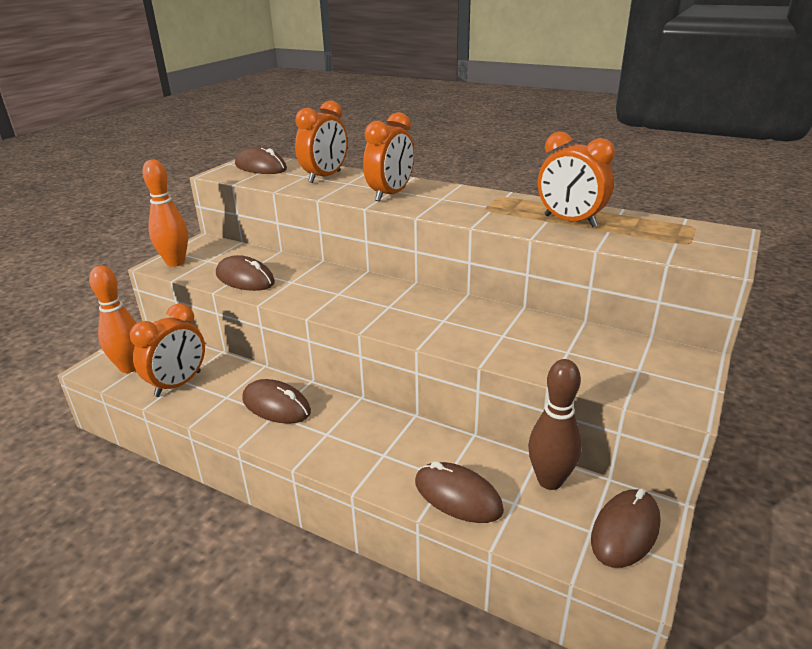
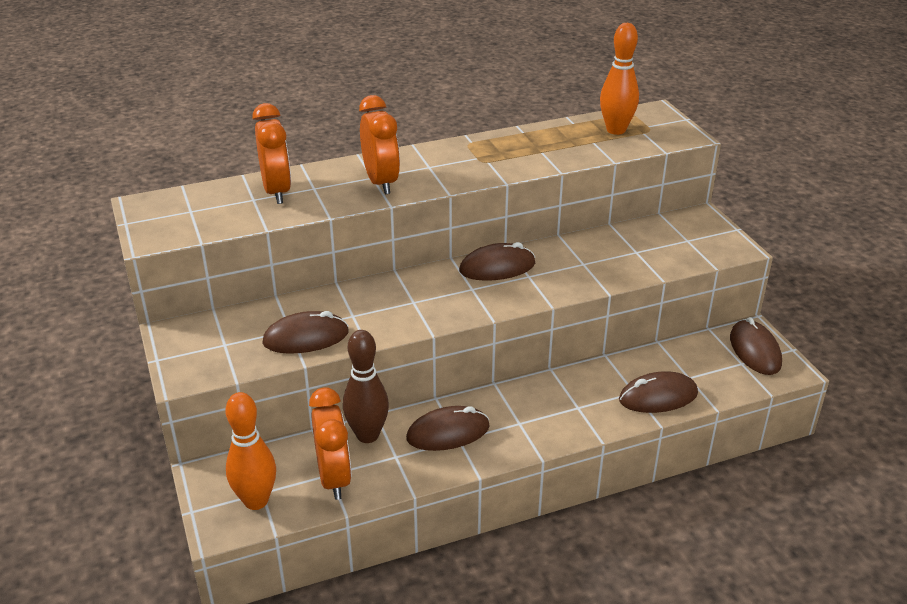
camera: 50 degrees left, 5 degrees up
(175, 262) = (196, 365): orange bowling pin -> orange bowling pin (616, 130)
(261, 167) = (179, 211): brown mouse -> brown mouse (497, 267)
(550, 480) = (685, 351): brown bowling pin -> brown bowling pin (367, 435)
(570, 221) = (557, 145): orange clock -> none

